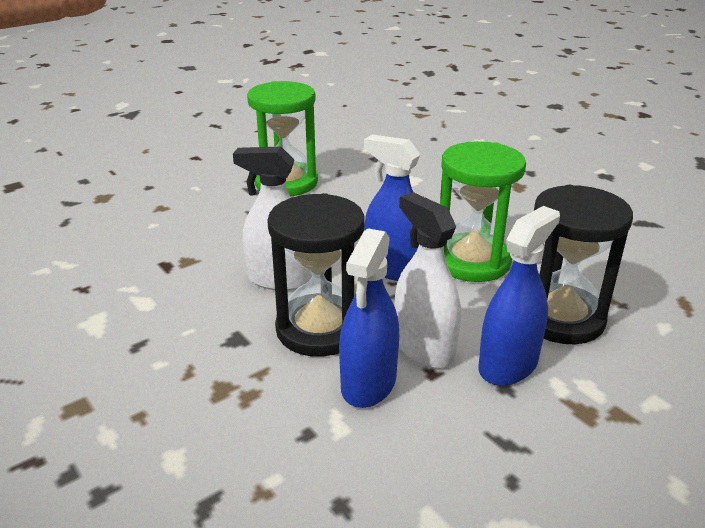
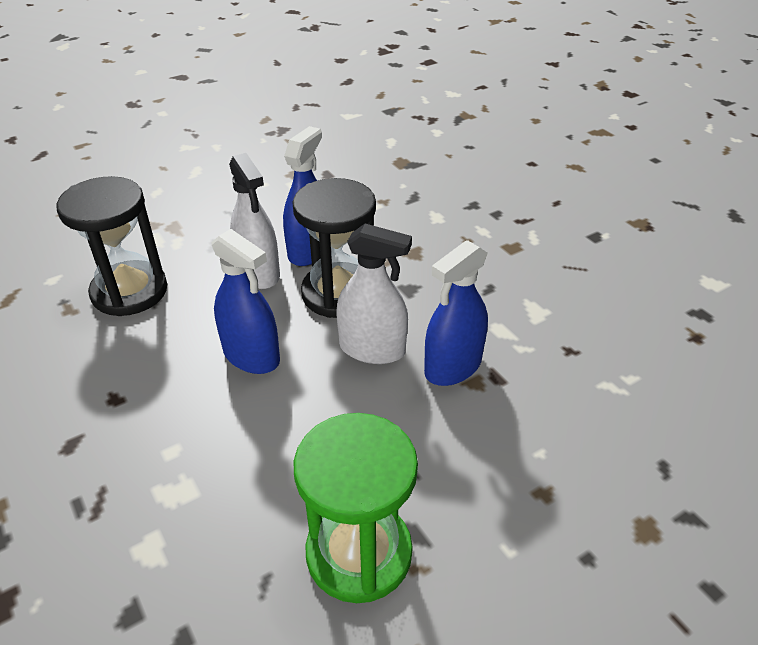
camera: 175 degrees left, 10 degrees up
(472, 261) = (164, 361): green hourglass -> none
(508, 365) = (202, 257): blue spray bottle -> blue spray bottle (453, 366)

